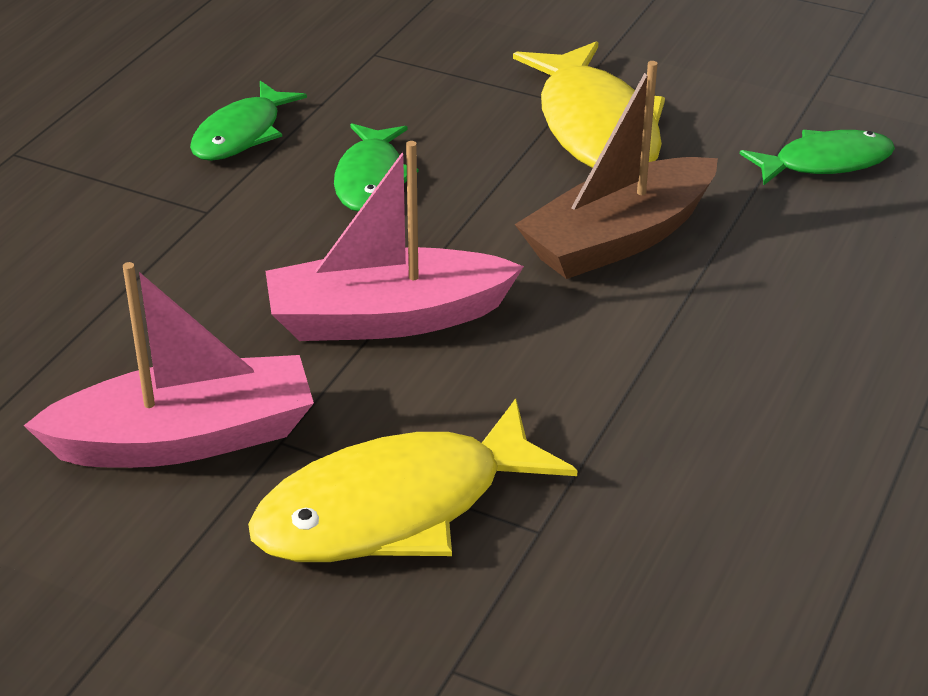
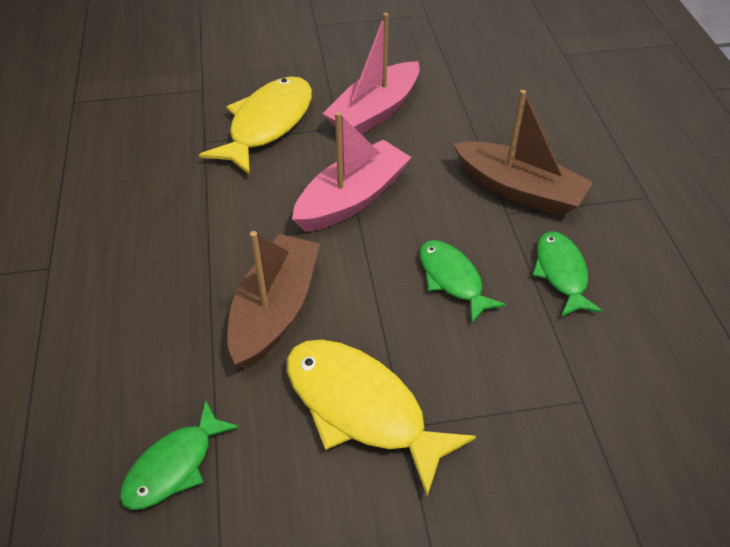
camera: 145 degrees right, 10 degrees up
(150, 227) = (519, 190): none -> brown boat

